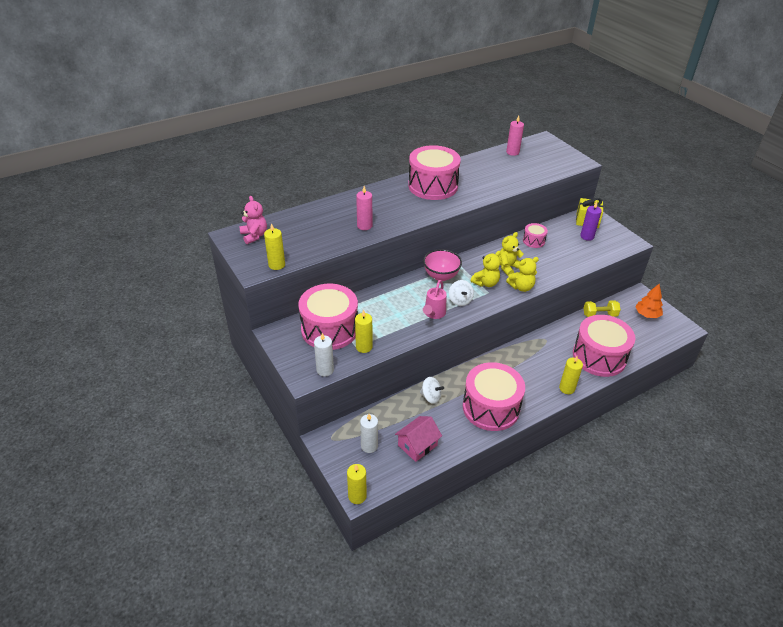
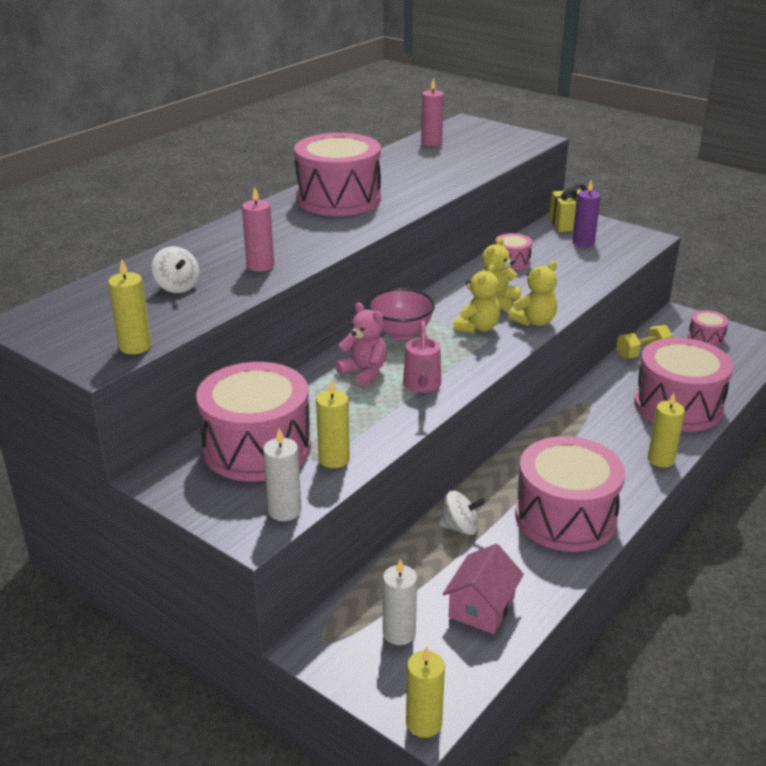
camera: 20 degrees left, 10 degrees down
(254, 236) = (66, 314): pink teddy bear -> pink teddy bear (364, 372)
(460, 300) = (452, 359): white spinning top -> white spinning top (177, 287)
(647, 314) = (705, 338): orange tree -> pink drum

